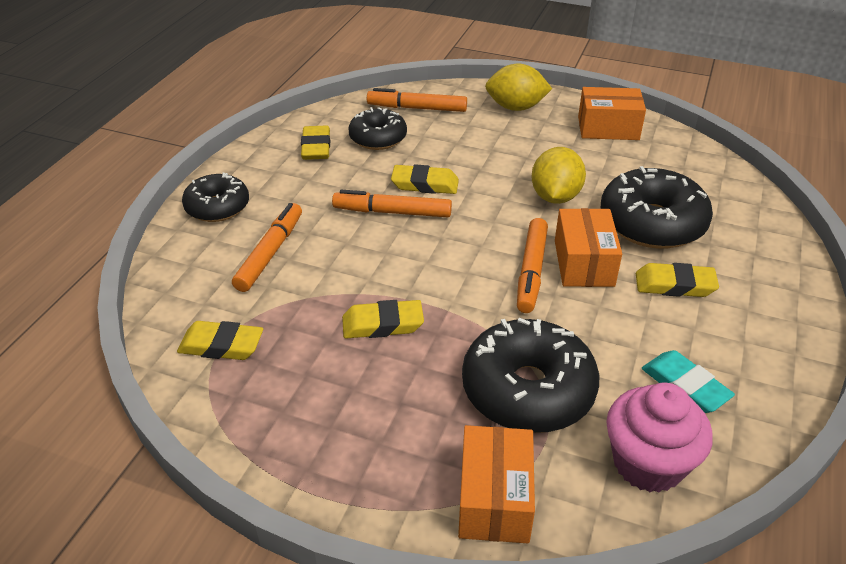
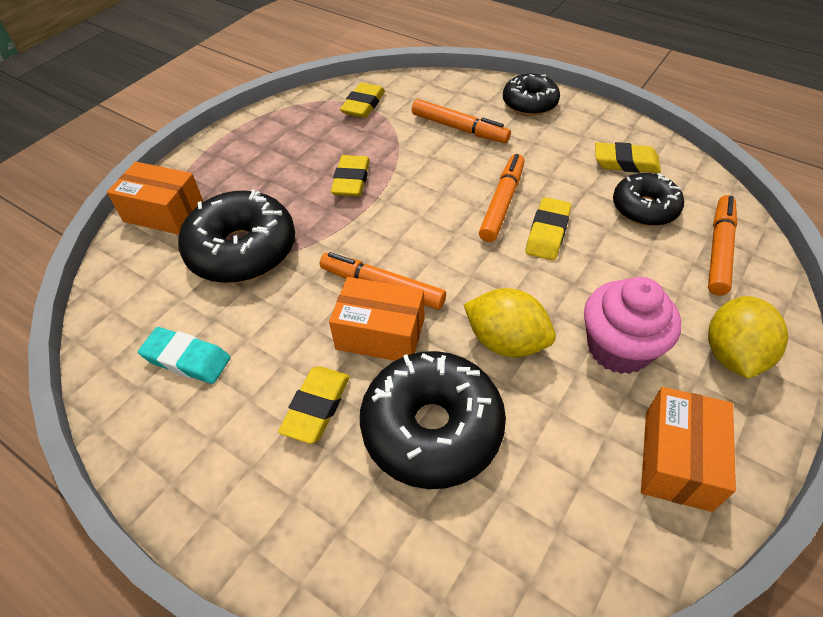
camera: 105 degrees right, 10 degrees up
(648, 463) = (134, 304): pink cupcake -> pink cupcake (618, 348)
(685, 386) = (187, 359): turquoise eraser -> turquoise eraser turned 45 degrees clockwise

